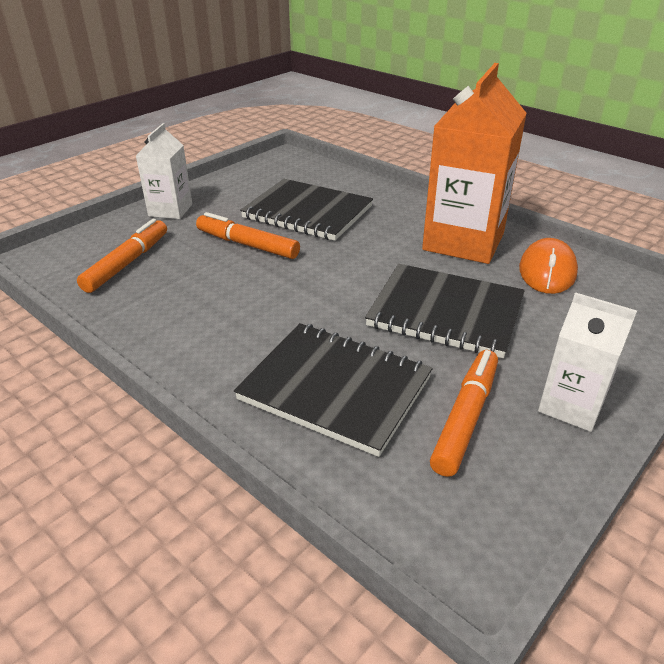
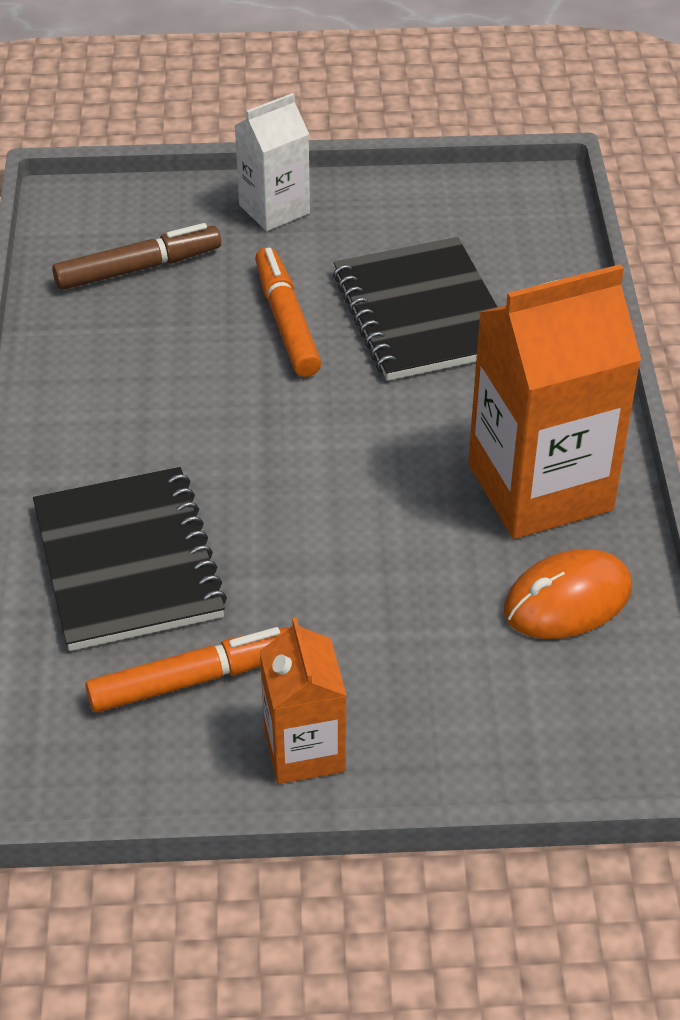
camera: 45 degrees right, 10 degrees up
(127, 263) = (138, 268): orange marker -> brown marker
(445, 312) = (357, 563): black notebook -> none
(571, 406) = (304, 750): white carton -> orange carton

